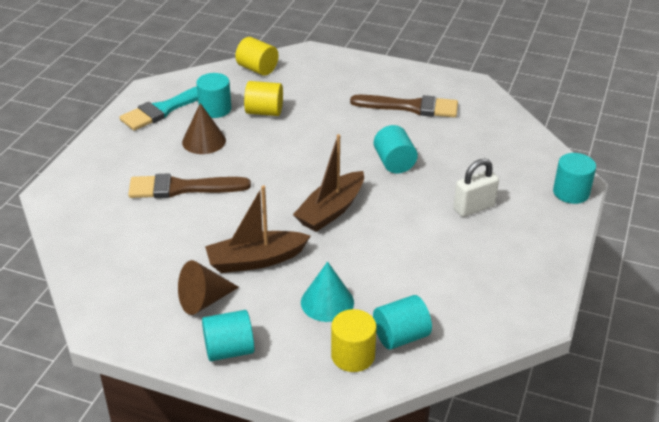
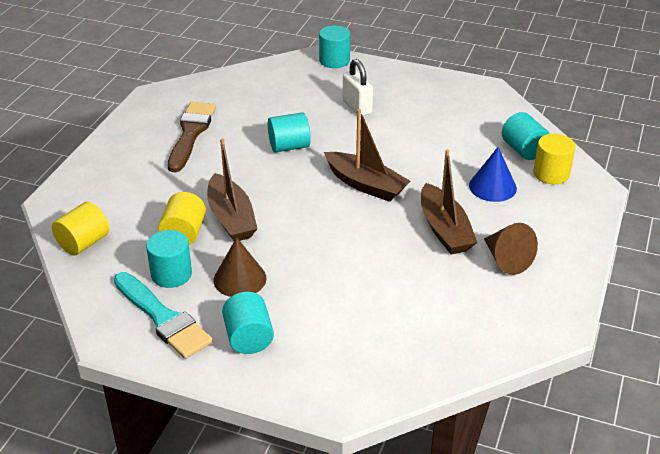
camera: 90 degrees left, 0 degrees up
(182, 188) = (332, 289): brown brush -> none
(229, 350) = (564, 240): turquoise cylinder -> turquoise cylinder (248, 338)
(283, 134) = (231, 218): none -> brown boat
(327, 302) = (492, 187): turquoise cone -> blue cone

